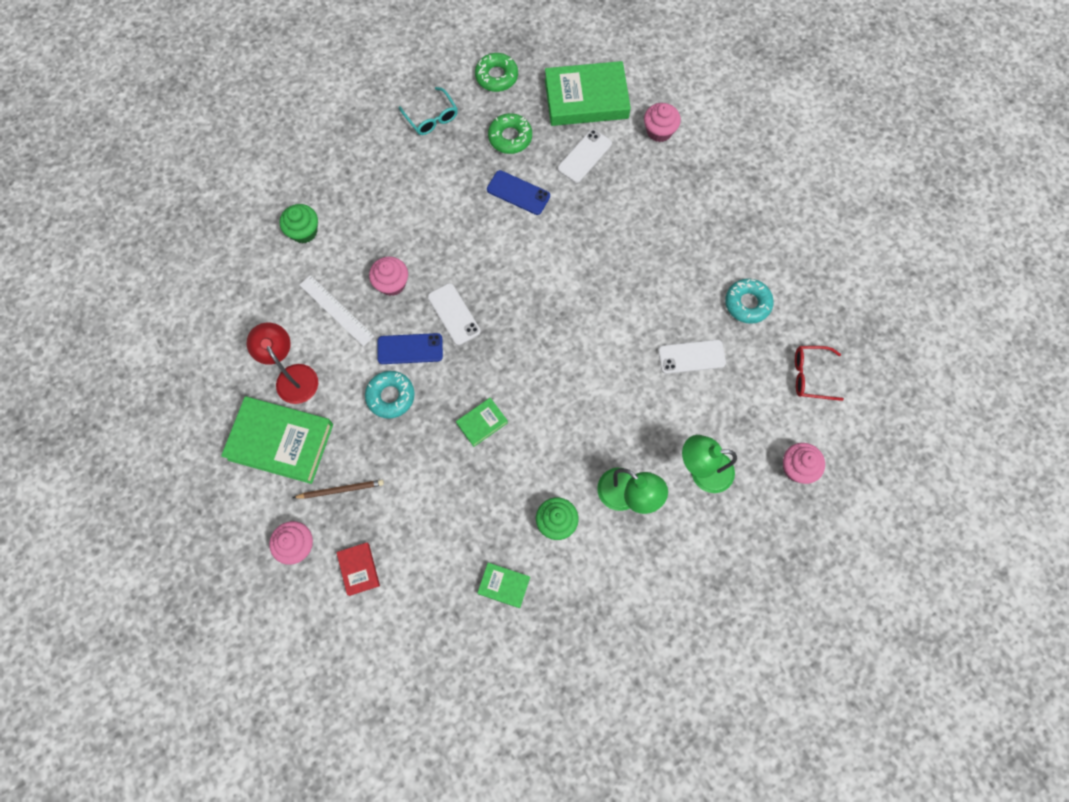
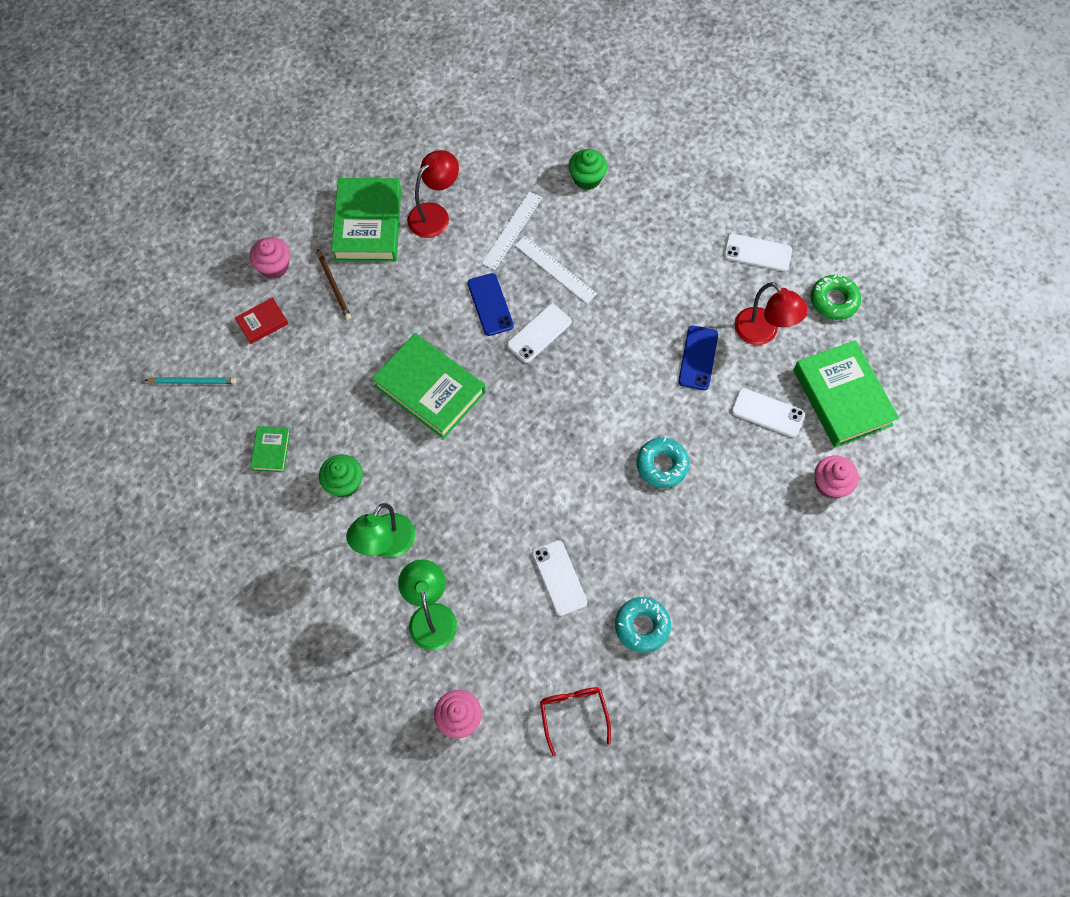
camera: 75 degrees right, 5 degrees down
(390, 396) = (436, 301): turquoise donut -> turquoise donut (662, 465)
(392, 283) = (555, 269): pink cupcake -> white ruler
(404, 653) = (193, 381): none -> turquoise pencil
(431, 117) = (757, 253): turquoise glasses -> white phone
(482, 423) = (430, 389): green book -> green book, size x2.11
(510, 137) = (762, 333): green donut -> red lamp

